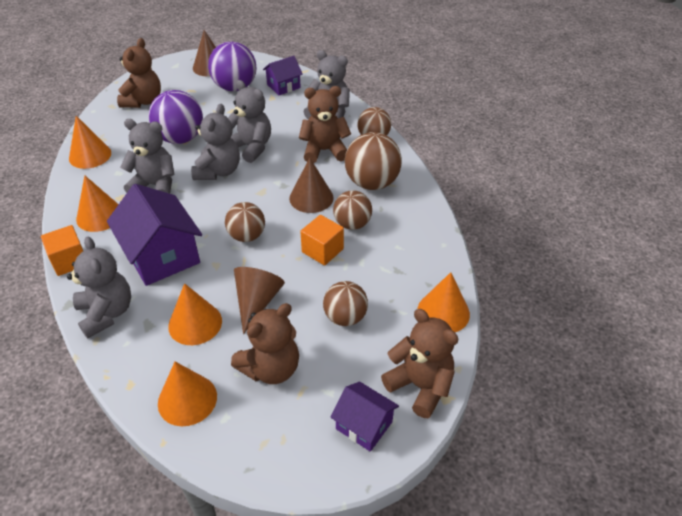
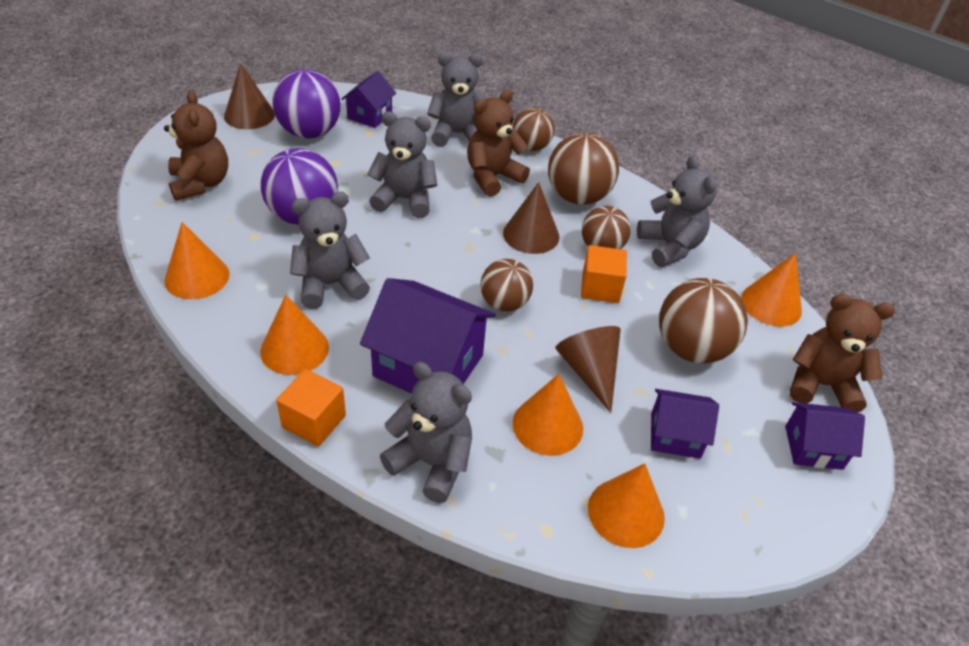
camera: 35 degrees left, 0 degrees up
(218, 171) = (394, 240): grey teddy bear -> grey teddy bear (669, 247)
(271, 368) = (675, 435): brown teddy bear -> purple house
(345, 317) = (691, 348): brown ball -> brown ball, size x1.54

